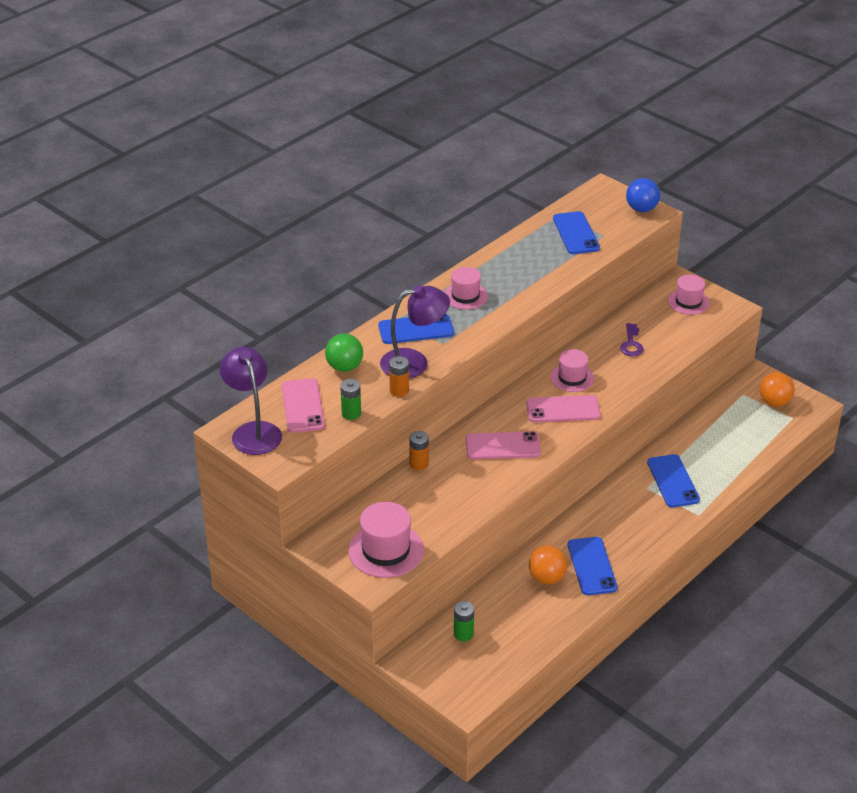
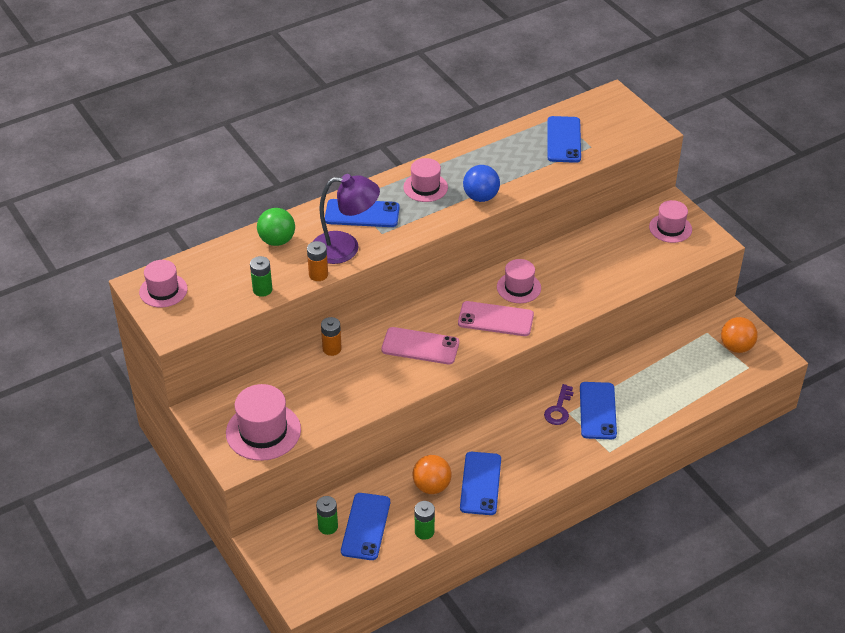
camera: 15 degrees right, 5 degrees up
(253, 431) = (163, 290): purple lamp -> pink hat
(302, 406) = (220, 273): pink phone -> none
(499, 626) = (365, 526): none -> blue phone
(557, 619) = (424, 531): none -> green battery
(631, 344) = (593, 262): purple key -> purple key (559, 409)
(641, 209) = (642, 125): blue ball -> blue ball (481, 197)

